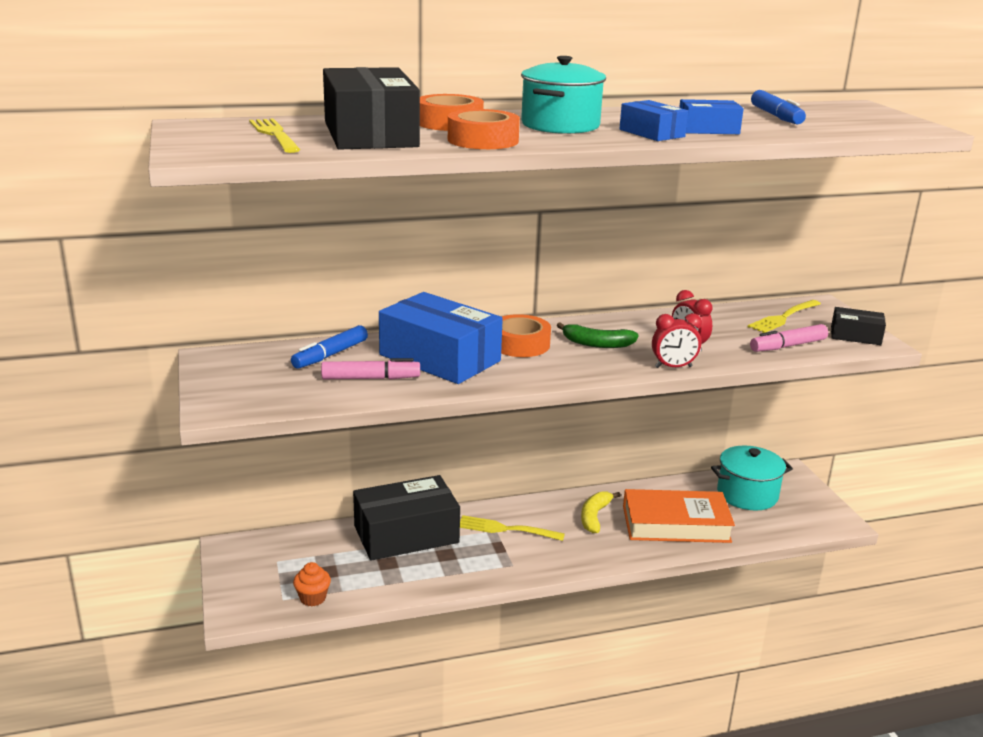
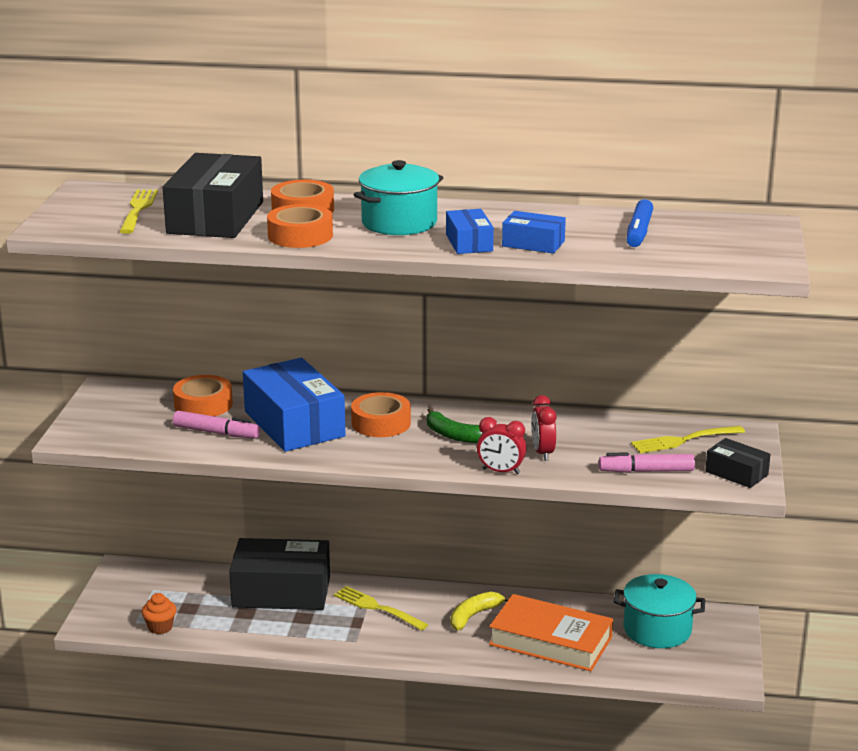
camera: 25 degrees right, 0 degrees up
(330, 355) = (203, 404): blue marker -> orange tape

